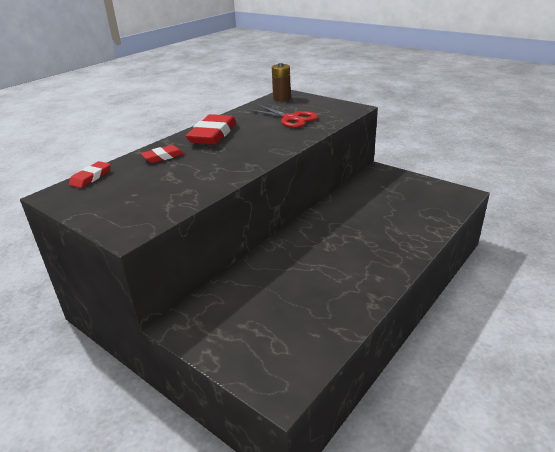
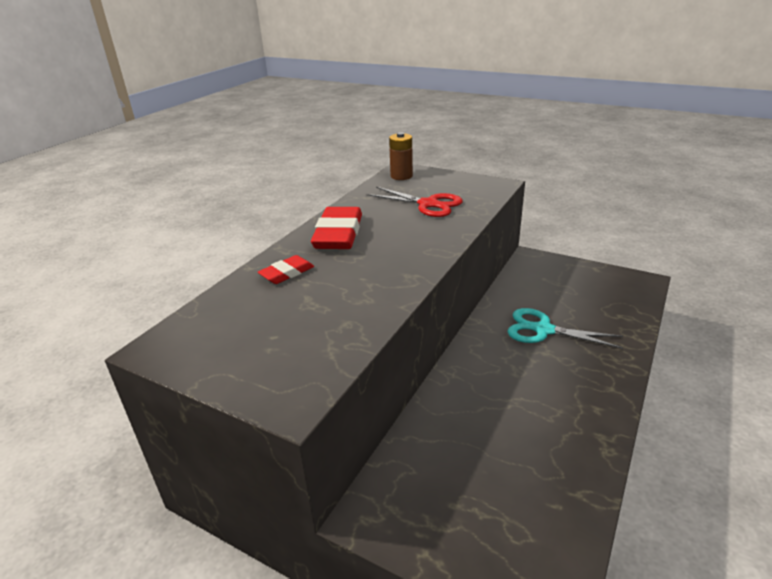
camera: 10 degrees left, 0 degrees up
(91, 177) = (198, 314): red eraser -> none
(363, 221) = (543, 330): none -> turquoise scissors

